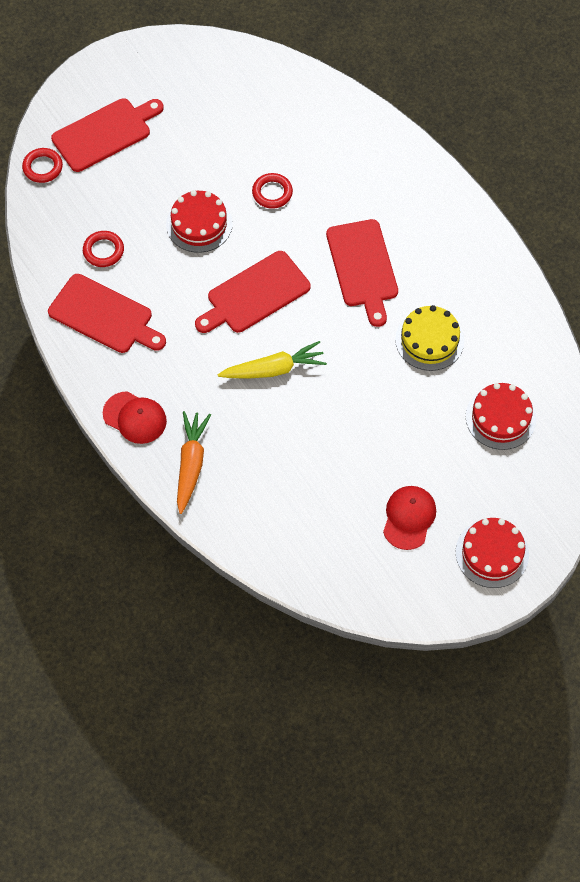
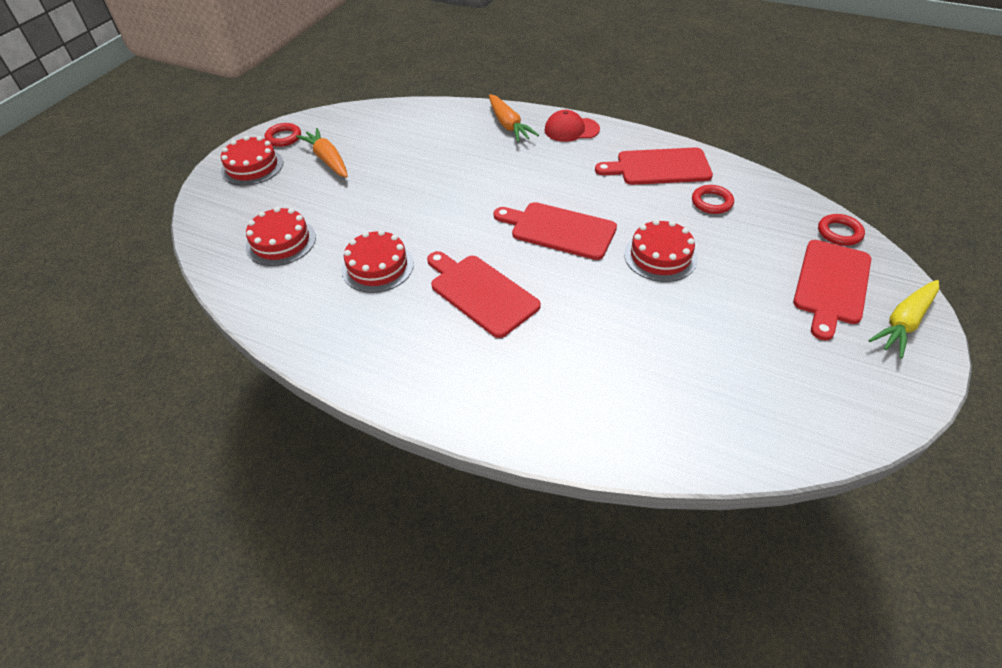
camera: 150 degrees right, 15 degrees down
(255, 294) = (559, 230): red cutting board -> red cutting board turned 90 degrees counterclockwise
(272, 193) = (623, 313): red ring -> red ring (284, 137)
(274, 369) = (497, 192): yellow carrot -> yellow carrot (904, 323)
(409, 518) = (328, 160): red cap -> orange carrot
(429, 340) = (377, 266): yellow cake -> red cake

